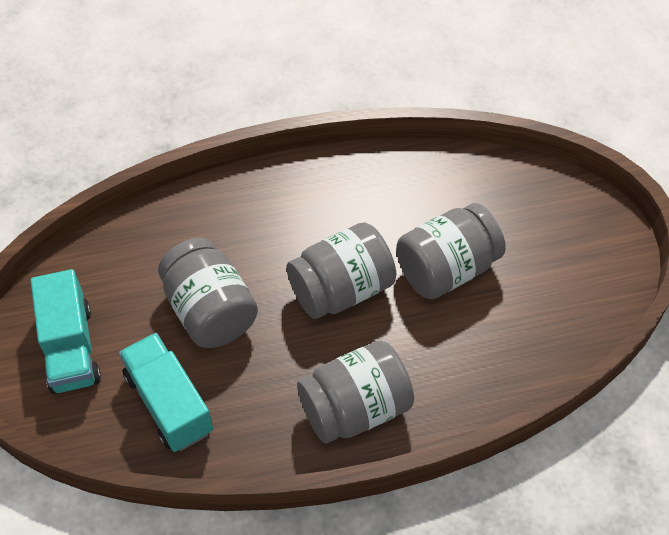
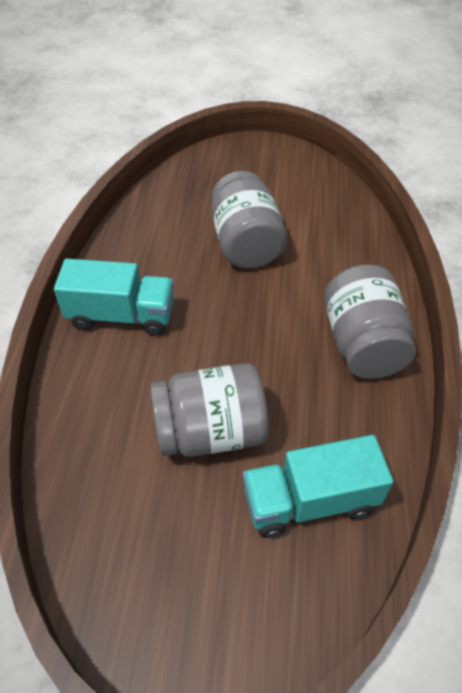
camera: 70 degrees left, 5 degrees down
(71, 348) = (198, 595): turquoise truck -> turquoise truck (121, 315)
(341, 289) = (234, 318): grey jar -> none

